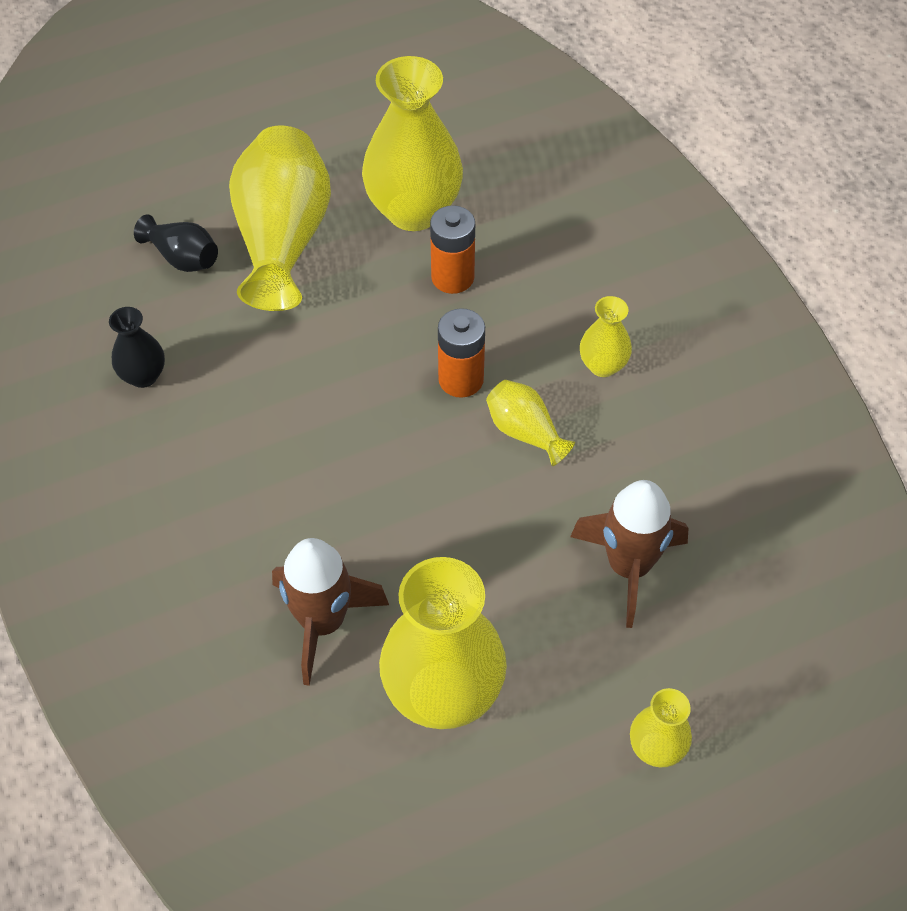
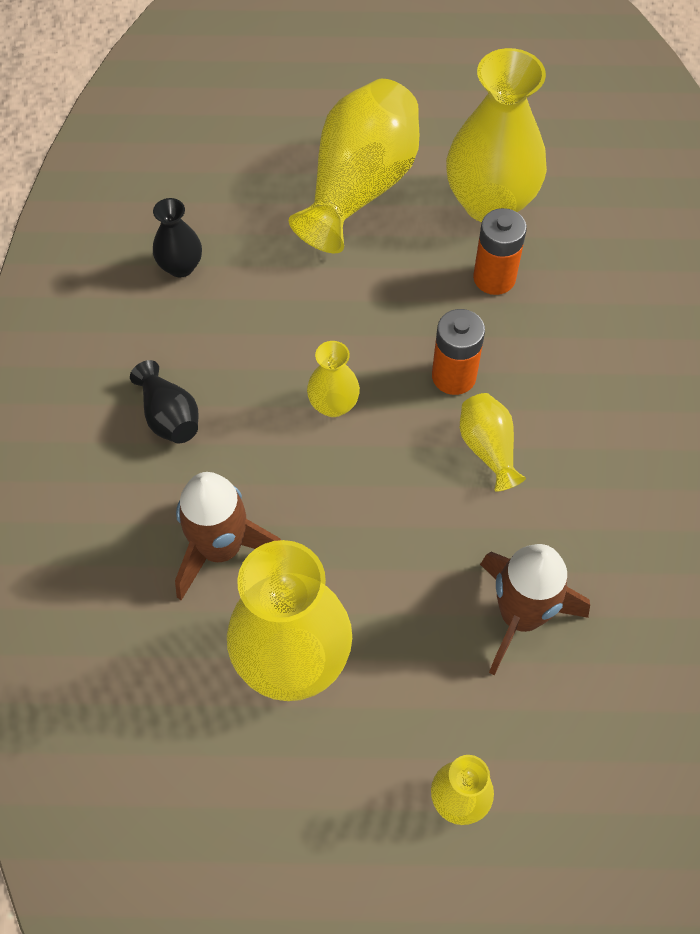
camera: 25 degrees right, 5 degrees up
(183, 258) = (265, 173): black vase -> black vase (169, 417)
(603, 365) = (593, 414): yellow vase -> yellow vase (333, 405)

